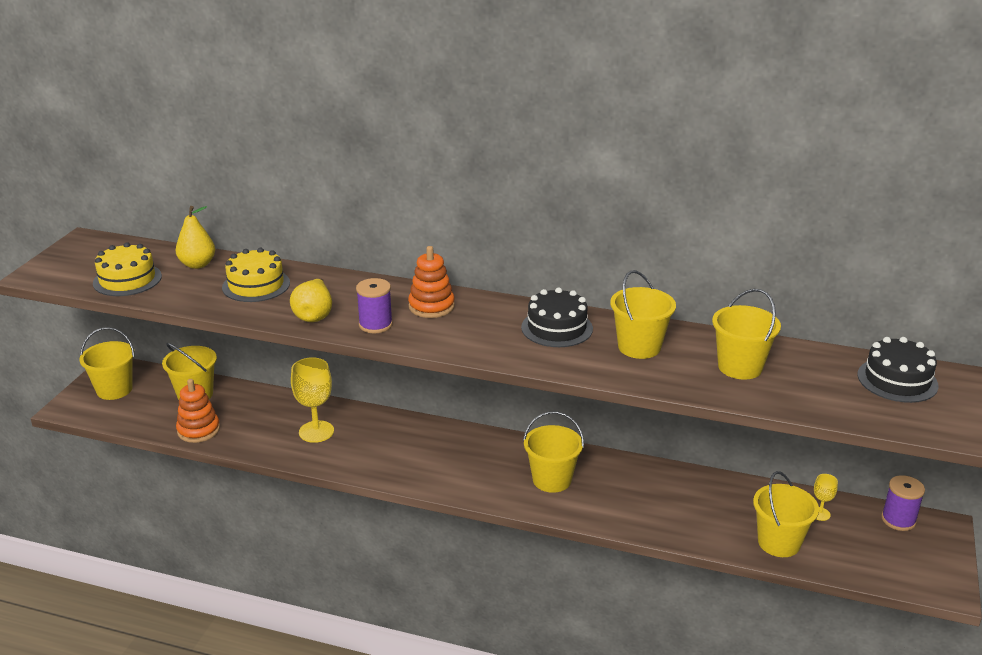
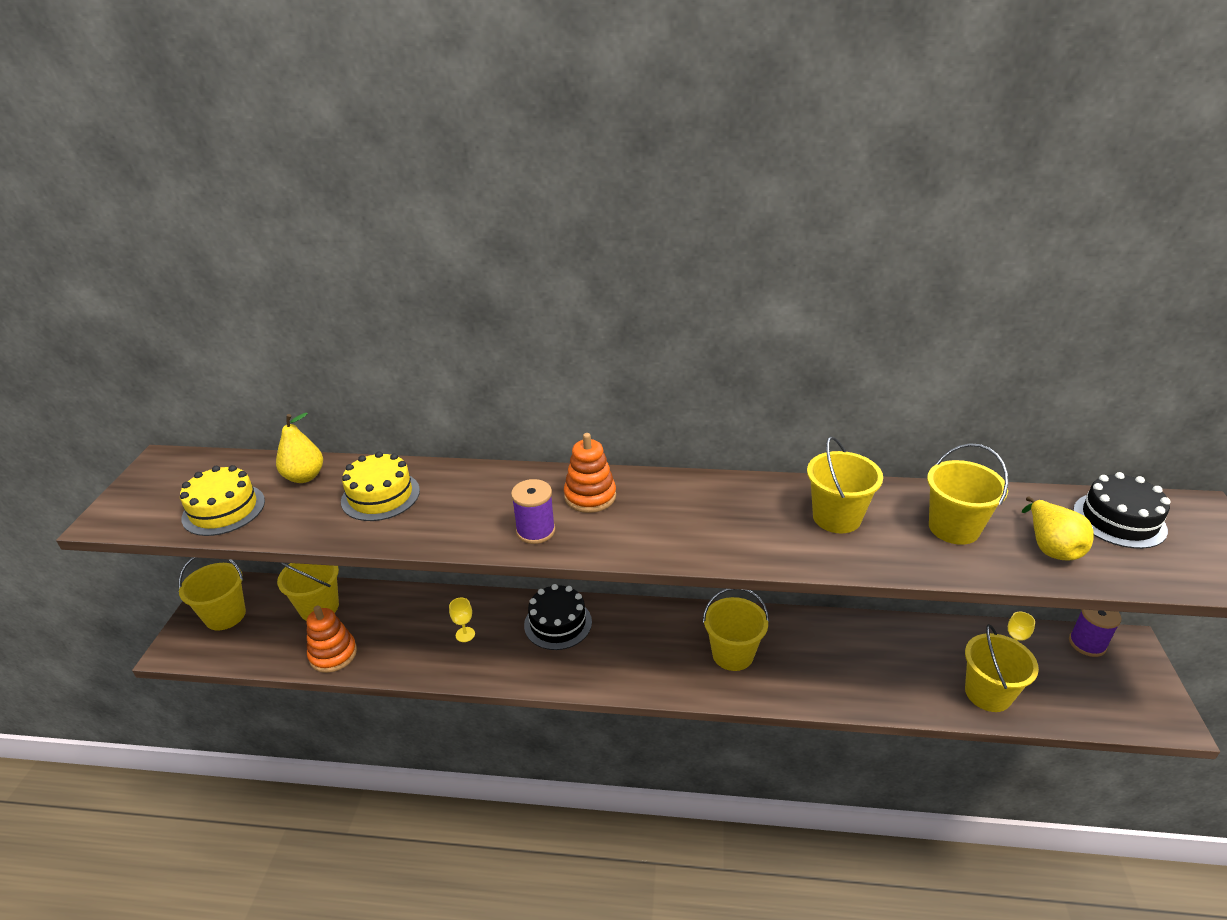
camera: 10 degrees left, 5 degrees up
(314, 315) = (460, 528): yellow pear -> yellow pear (1050, 547)
(316, 431) = (465, 634): yellow goblet -> yellow goblet, size x0.51
(557, 328) = (738, 505): black cake -> black cake (558, 623)

